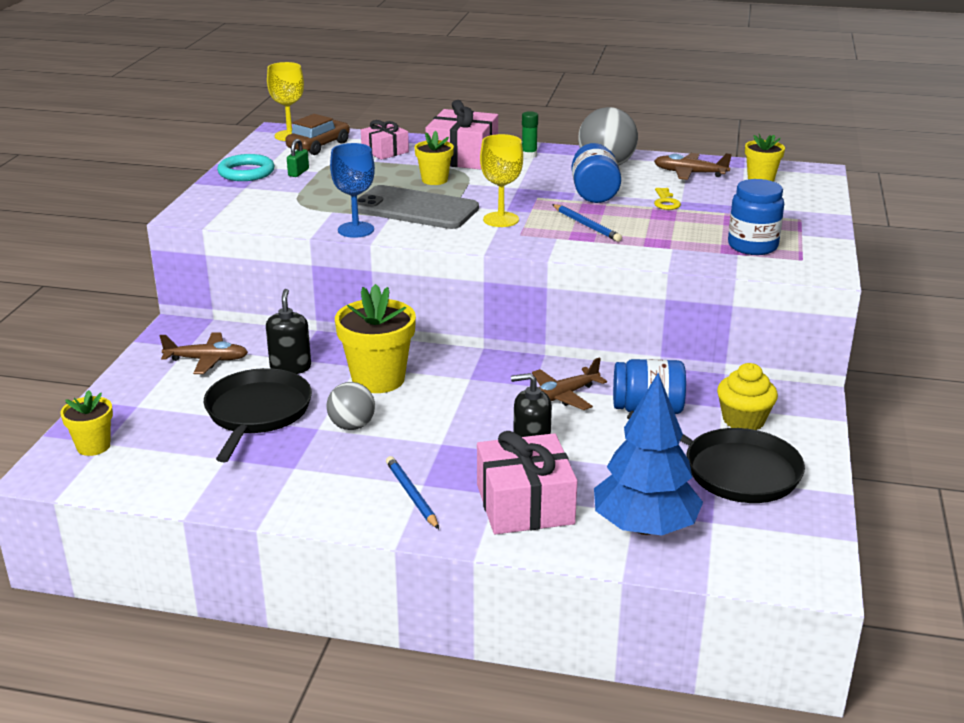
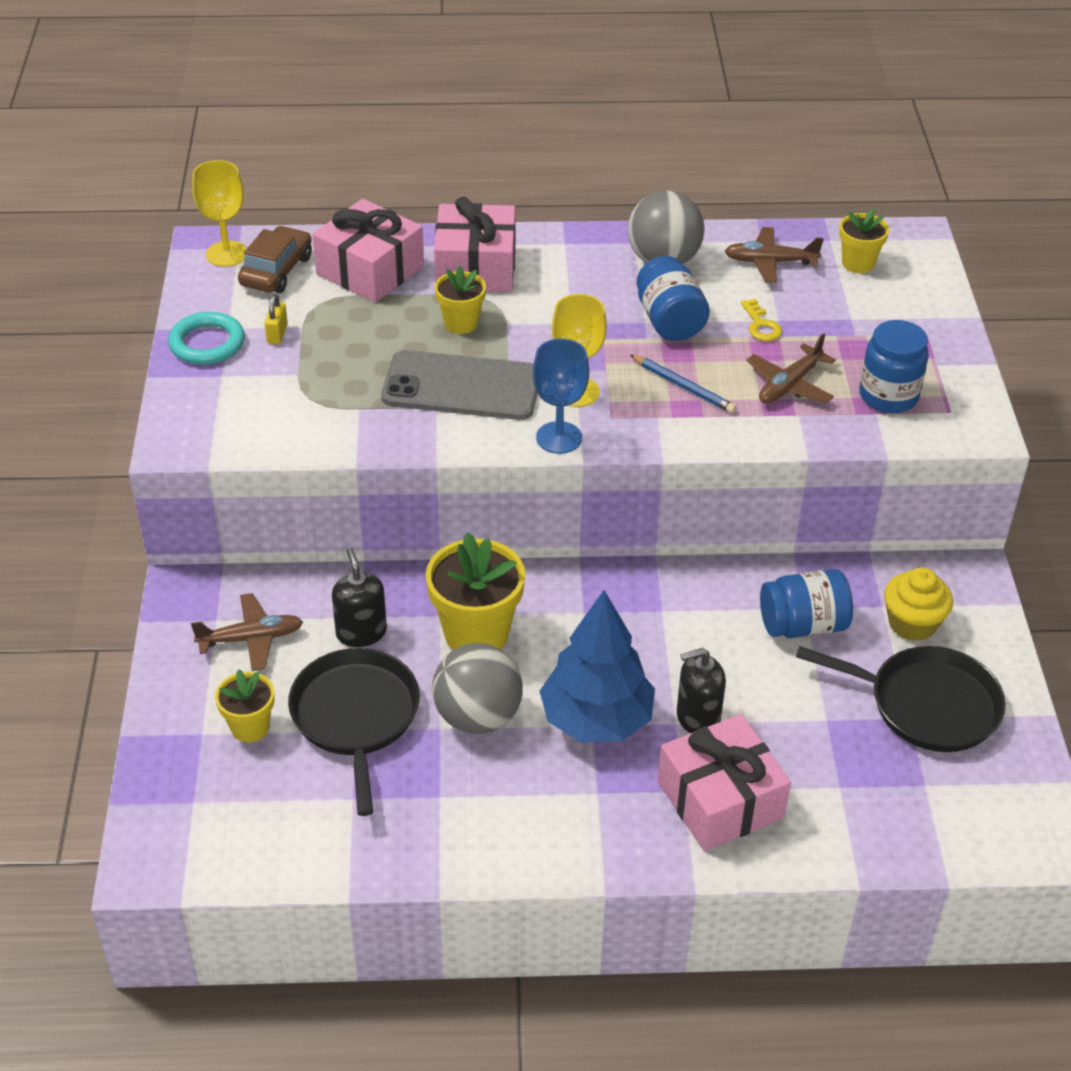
camera: 15 degrees left, 15 degrees up
(93, 446) = (183, 810): yellow flower pot -> yellow flower pot (250, 727)
(298, 172) = (277, 334): green padlock -> yellow padlock
(352, 426) = (478, 716): grey ball -> grey ball, size x1.55
(356, 230) = (406, 441): blue goblet -> blue goblet (559, 438)
(385, 151) = (370, 270): pink gift -> pink gift, size x1.69
(411, 495) = (591, 811): blue pencil -> none
(529, 155) = (559, 252): green glue stick -> none
(562, 396) = (701, 622): brown plane -> brown plane (789, 385)
(644, 527) = (858, 807): blue tree -> blue tree (596, 719)

